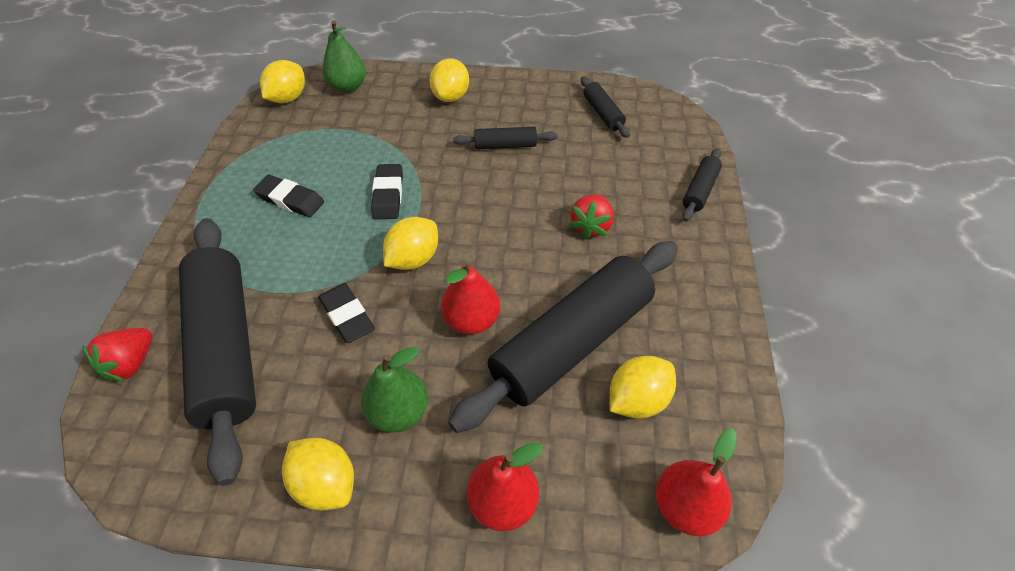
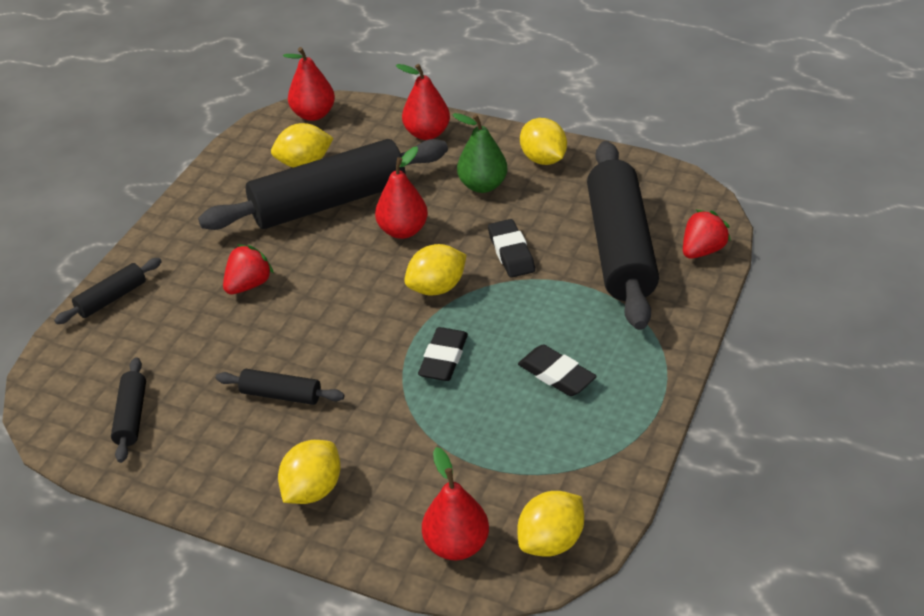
camera: 160 degrees left, 10 degrees down
(348, 87) = (456, 545): green pear -> red pear

